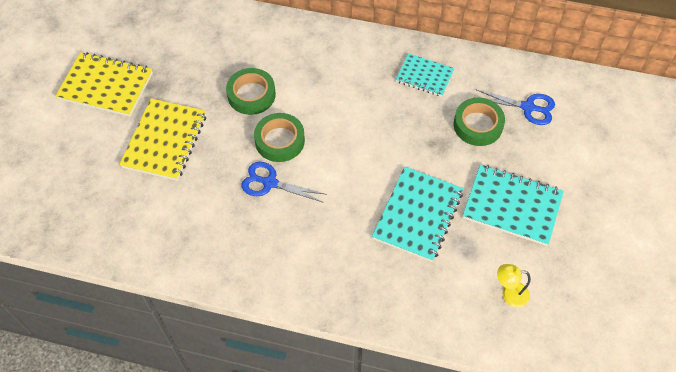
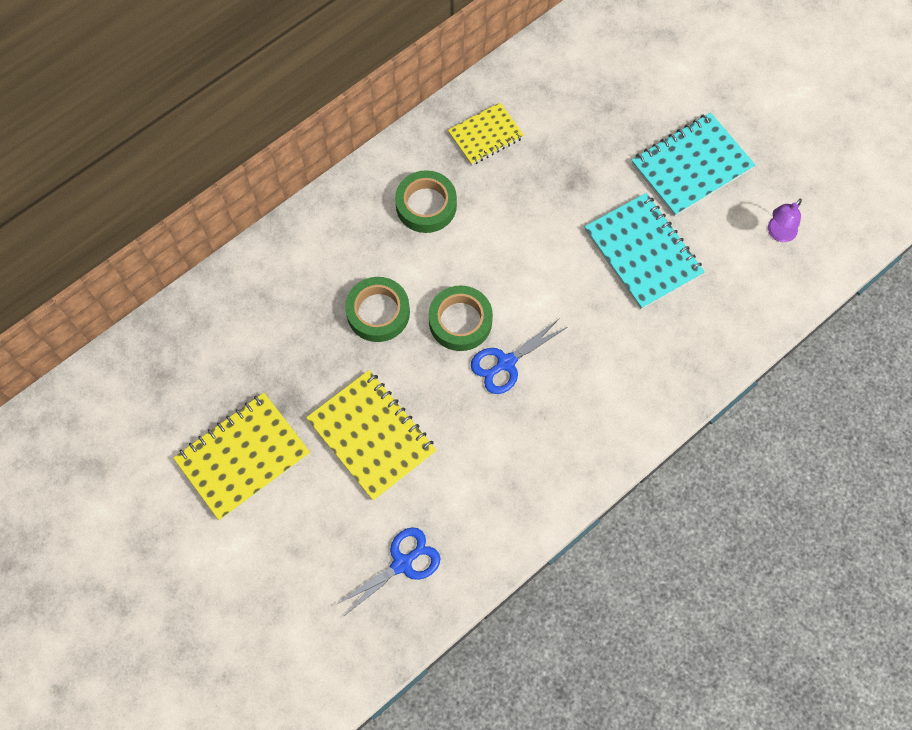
camera: 55 degrees left, 10 degrees up
(424, 76) = (485, 135): turquoise notebook -> yellow notebook
(478, 125) = (581, 130): green tape -> green tape (426, 205)
(509, 294) = (778, 233): yellow lamp -> purple lamp
(528, 107) = (593, 73): blue scissors -> blue scissors (402, 563)

